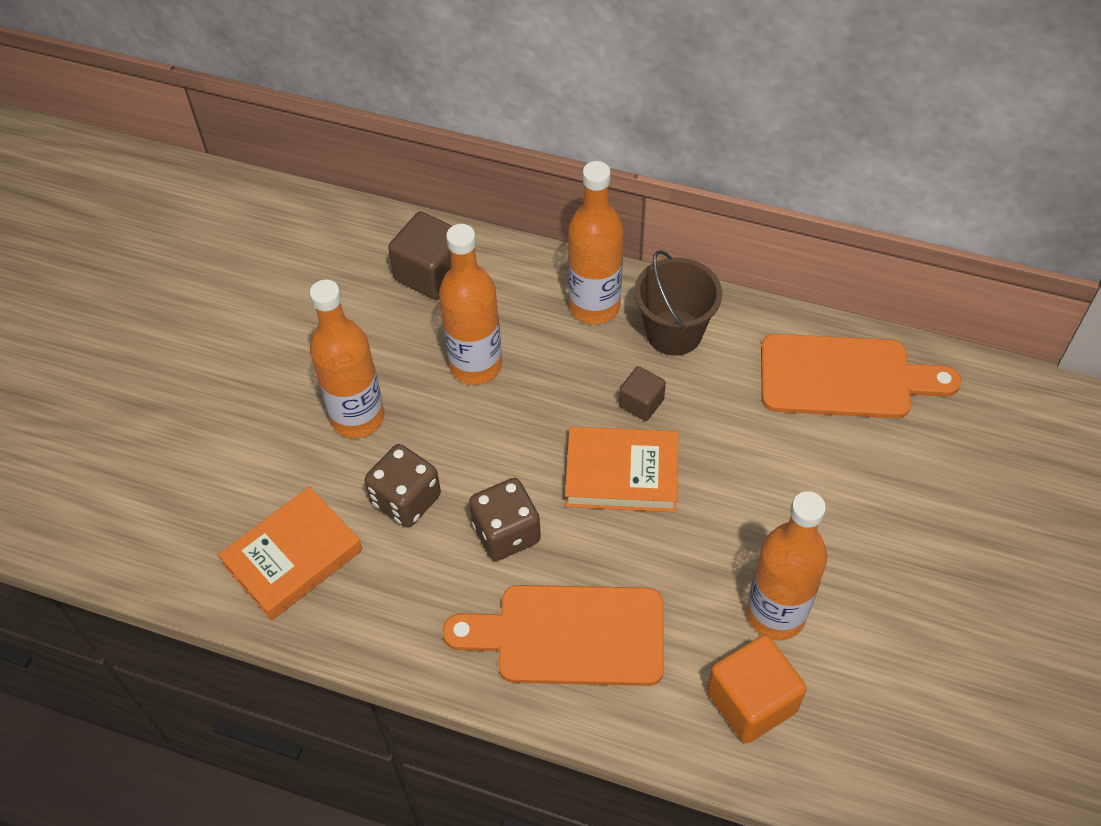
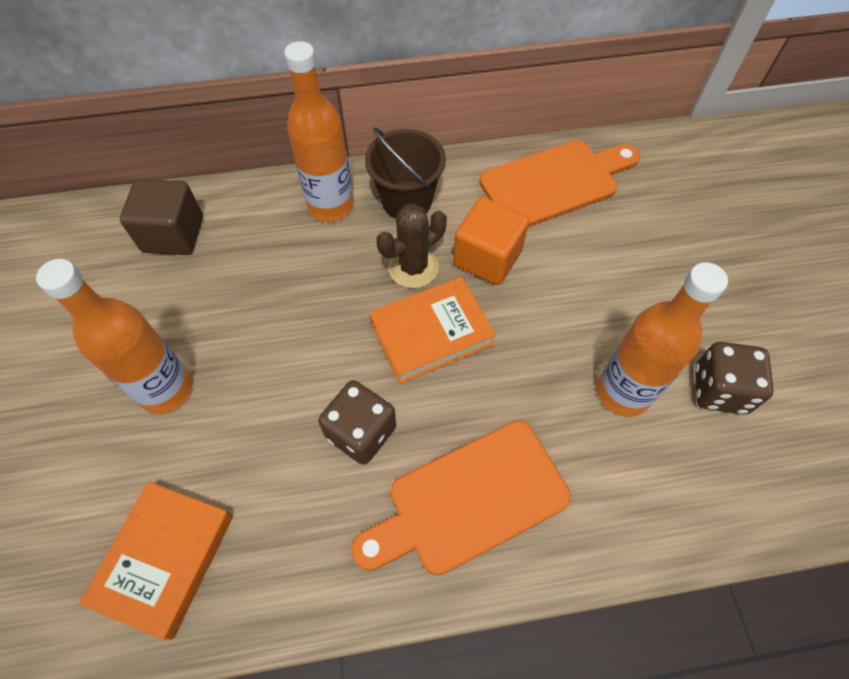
camera: 30 degrees left, 5 degrees up
(406, 500) = (251, 446): brown dice -> brown dice (719, 390)
(476, 365) = (254, 296): orange bottle -> none
(641, 403) = (413, 267): brown cube -> brown cactus
(751, 701) = (652, 479): orange cube -> orange cube (487, 258)

